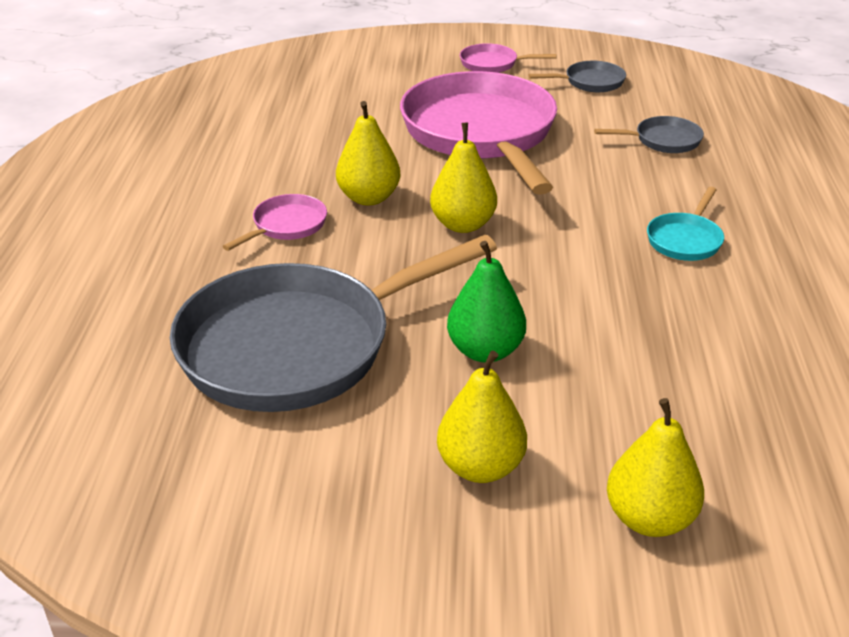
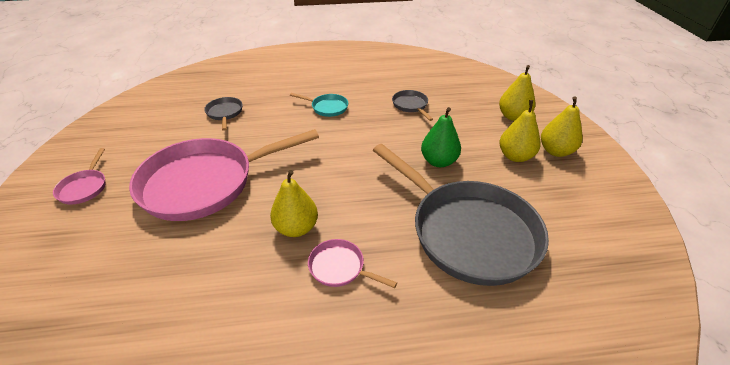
camera: 100 degrees left, 5 degrees up
(463, 224) = (325, 180): yellow pear -> yellow pear (555, 151)
(590, 82) = (137, 140): grey pan -> grey pan (411, 105)

